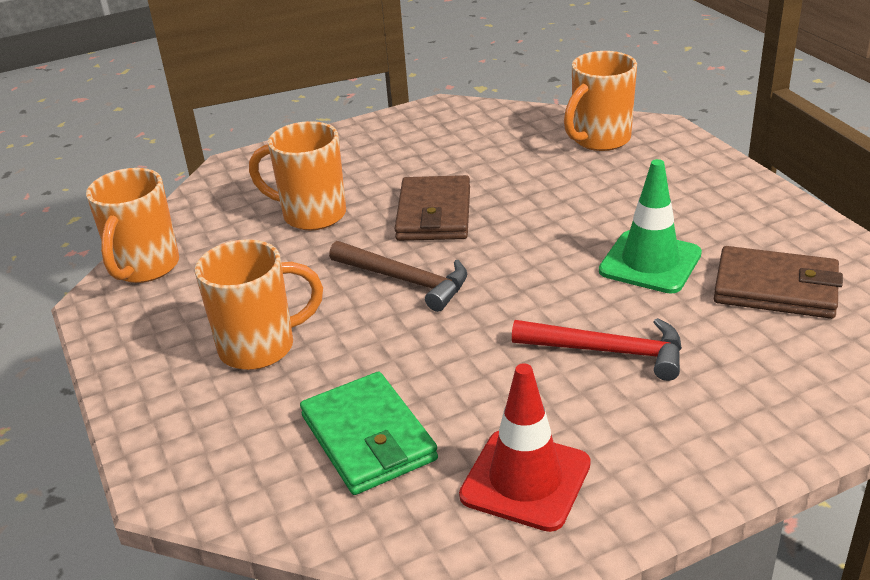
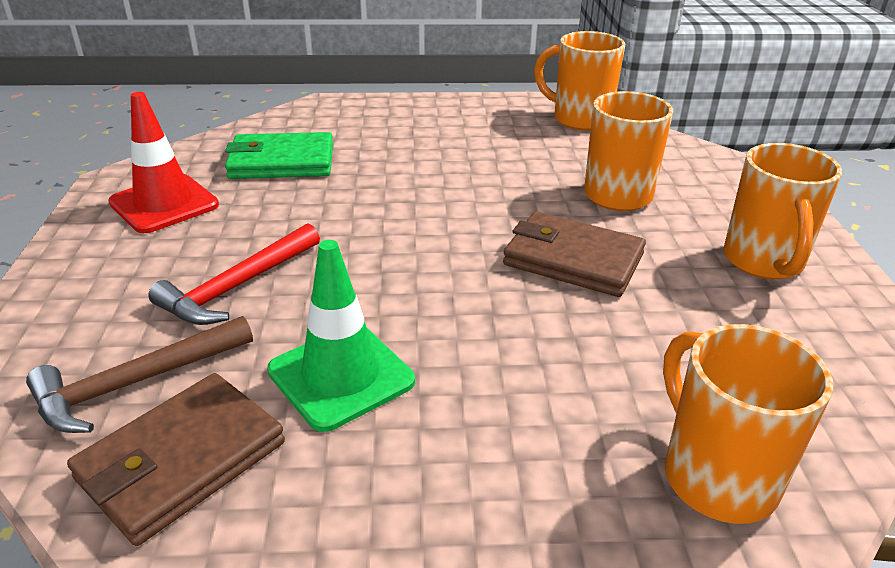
camera: 110 degrees right, 0 degrees up
(261, 347) = (427, 144): orange mug -> orange mug (763, 262)
(405, 281) = (458, 215): brown hammer -> brown hammer (136, 383)

